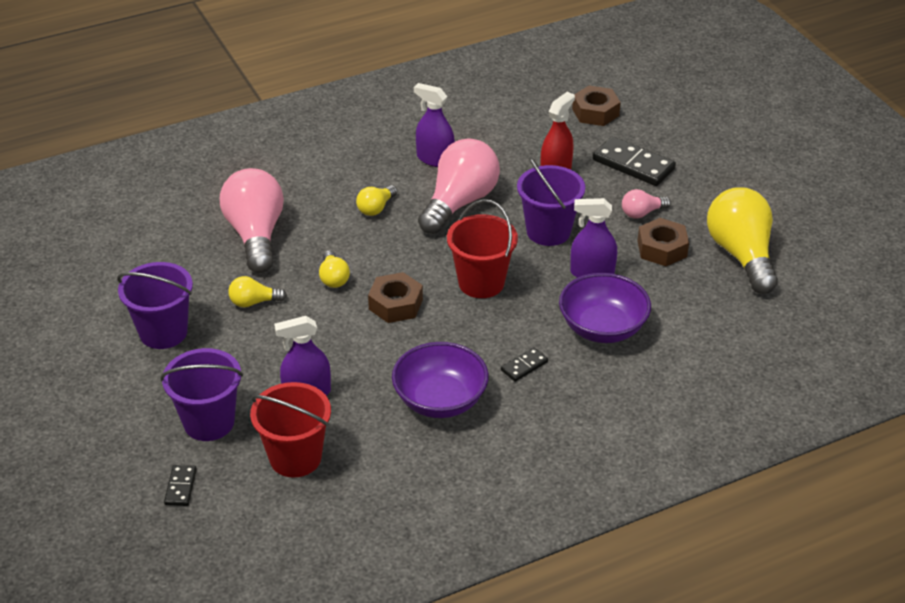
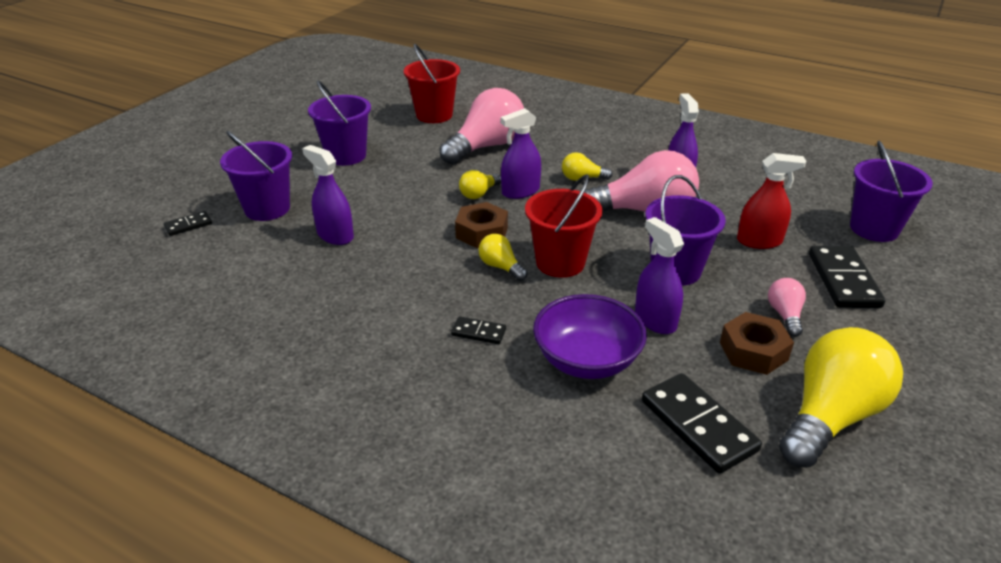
camera: 55 degrees right, 5 degrees down
(254, 302) = (414, 174): yellow light bulb -> yellow light bulb (501, 267)
(295, 457) = (256, 260): red bucket -> red bucket (434, 115)
(357, 252) = (520, 191): none -> purple spray bottle
(440, 400) = (386, 303): purple bowl -> none
(595, 112) = (874, 229): brown nut -> purple bucket
(642, 213) = (785, 315): pink light bulb -> pink light bulb turned 60 degrees clockwise
(703, 312) = (698, 425): none -> black domino

